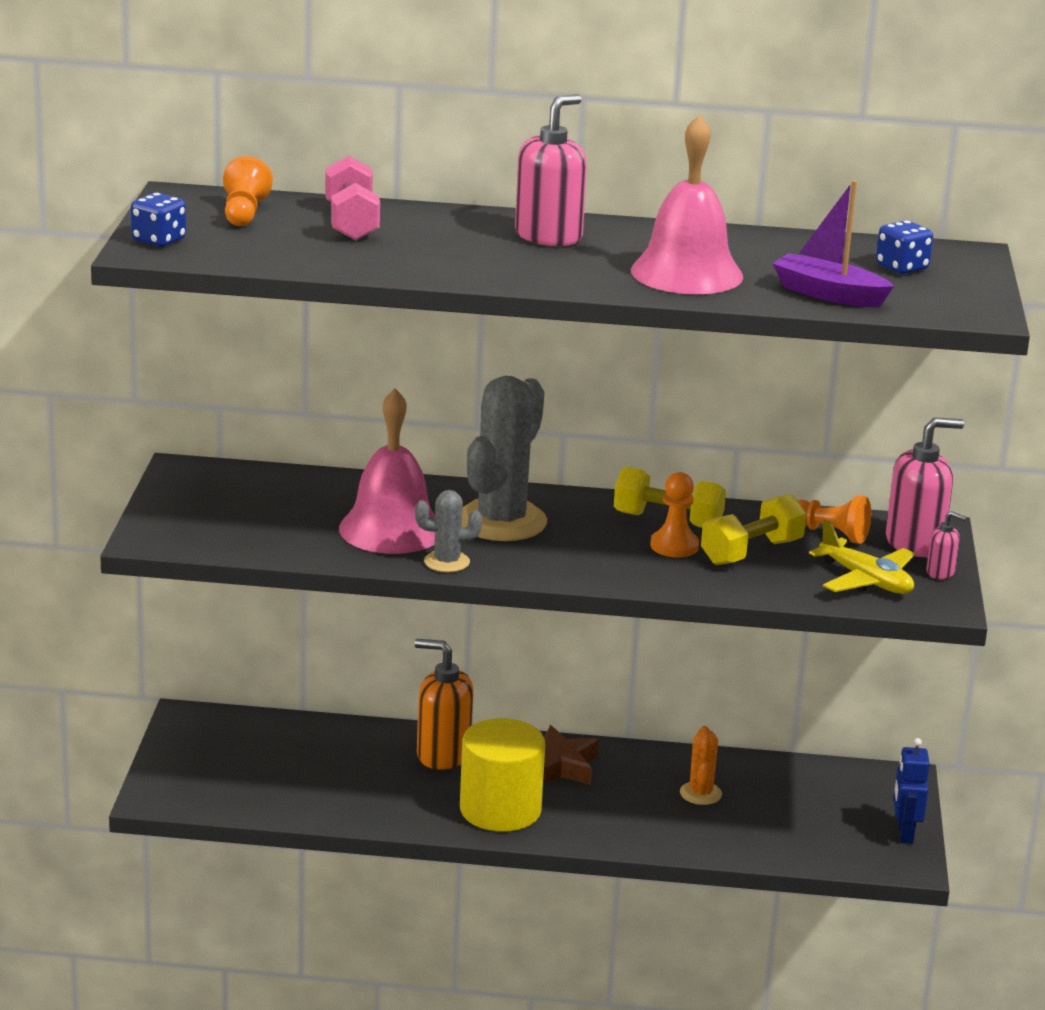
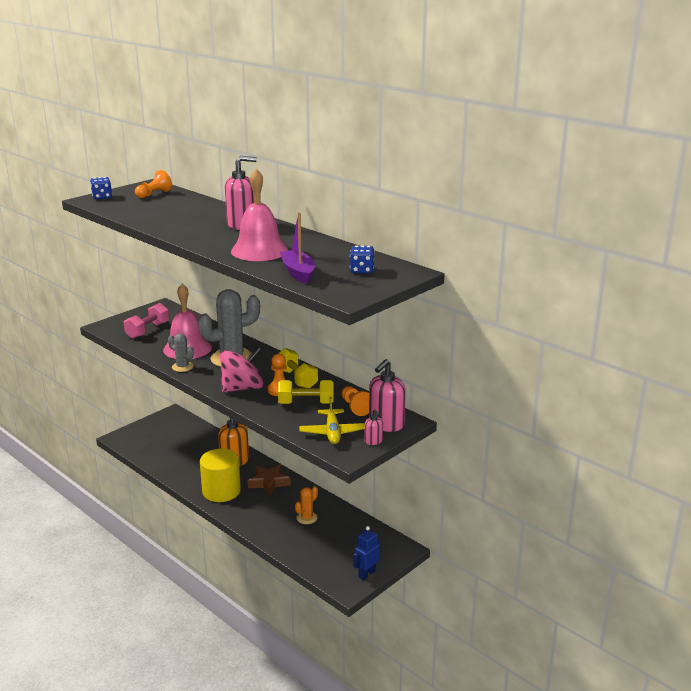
camera: 40 degrees right, 0 degrees up
(351, 223) = (182, 205): pink dumbbell -> pink dumbbell (147, 330)
(612, 562) = (242, 388): none -> pink spinning top
(915, 543) = (386, 424): pink soap dispenser -> pink soap dispenser turned 105 degrees clockwise

